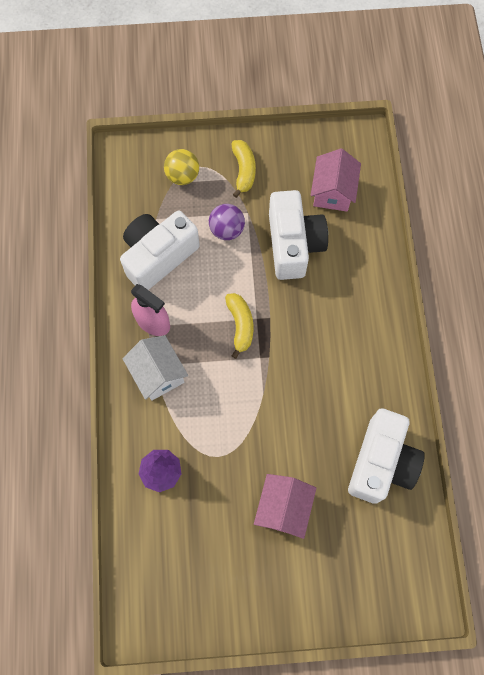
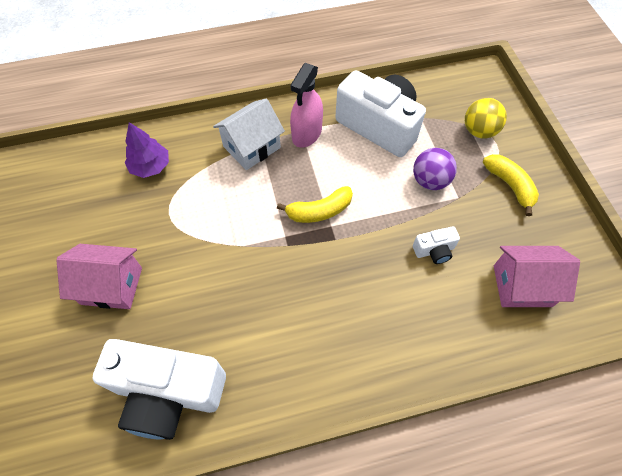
camera: 80 degrees right, 10 degrees down
(243, 170) = (509, 185): yellow banana -> yellow banana turned 105 degrees counterclockwise
(293, 244) = (434, 251): white camera -> white camera, size x0.43

